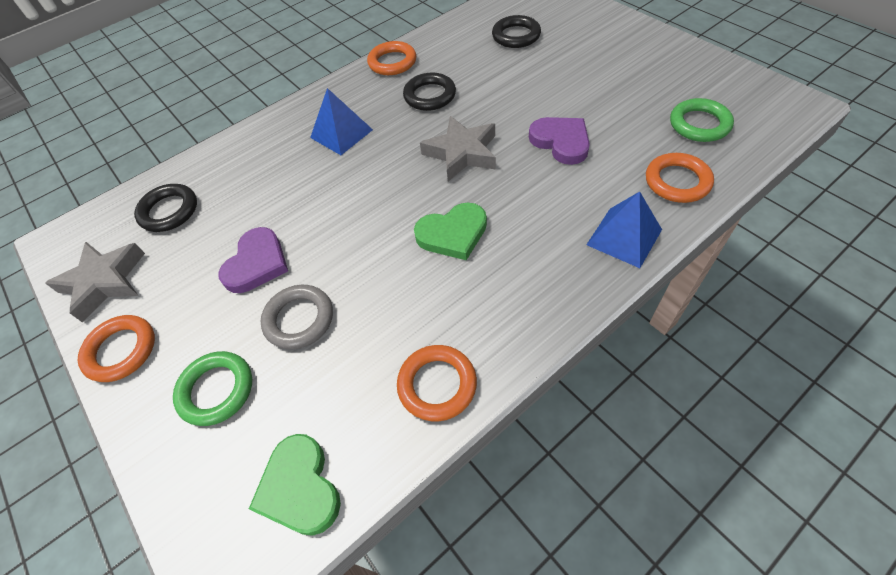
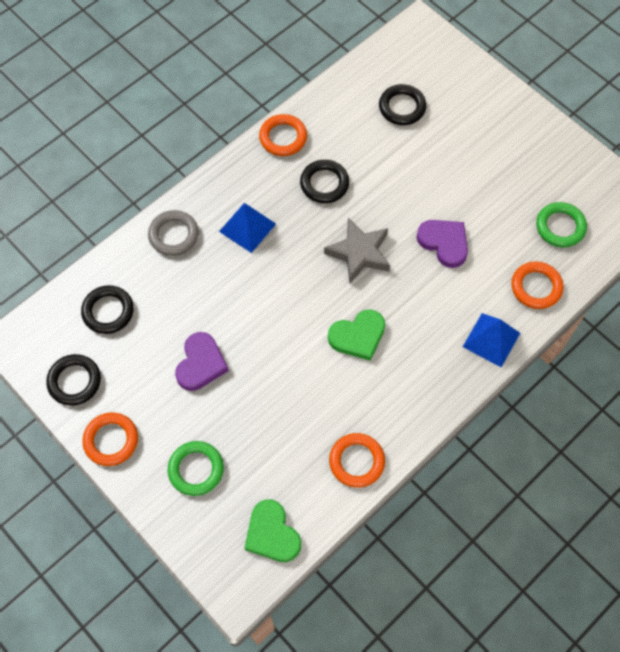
camera: 10 degrees left, 10 degrees up
(104, 282) = (74, 381): grey star -> black ring
(299, 319) = (246, 412): grey ring -> grey ring (174, 235)

